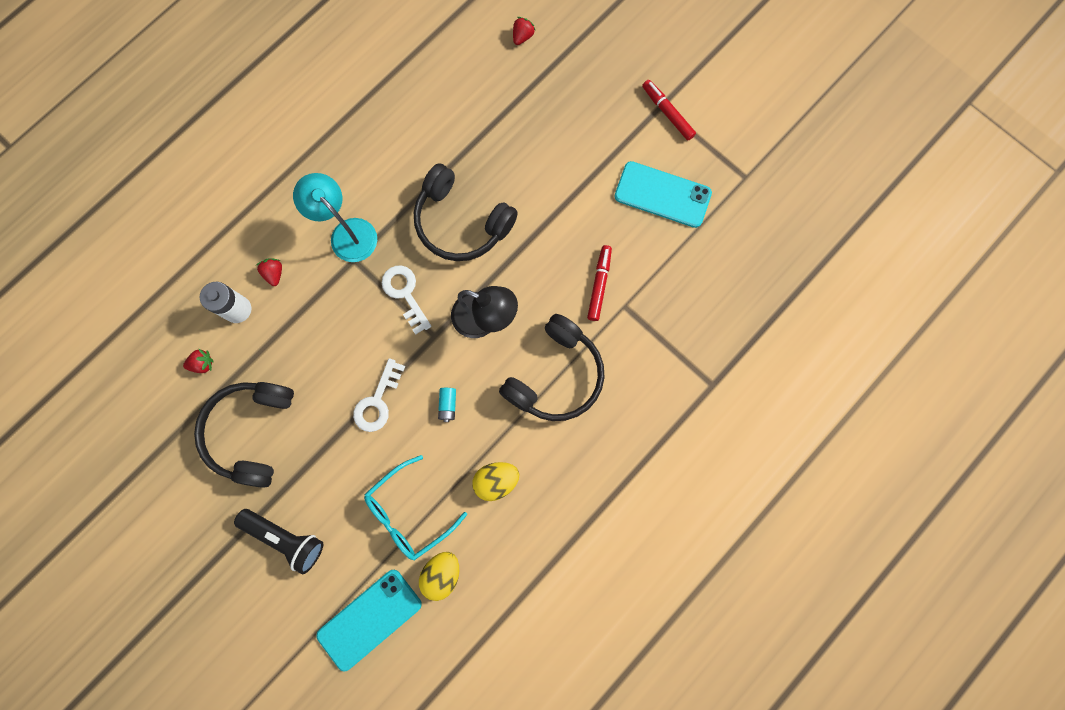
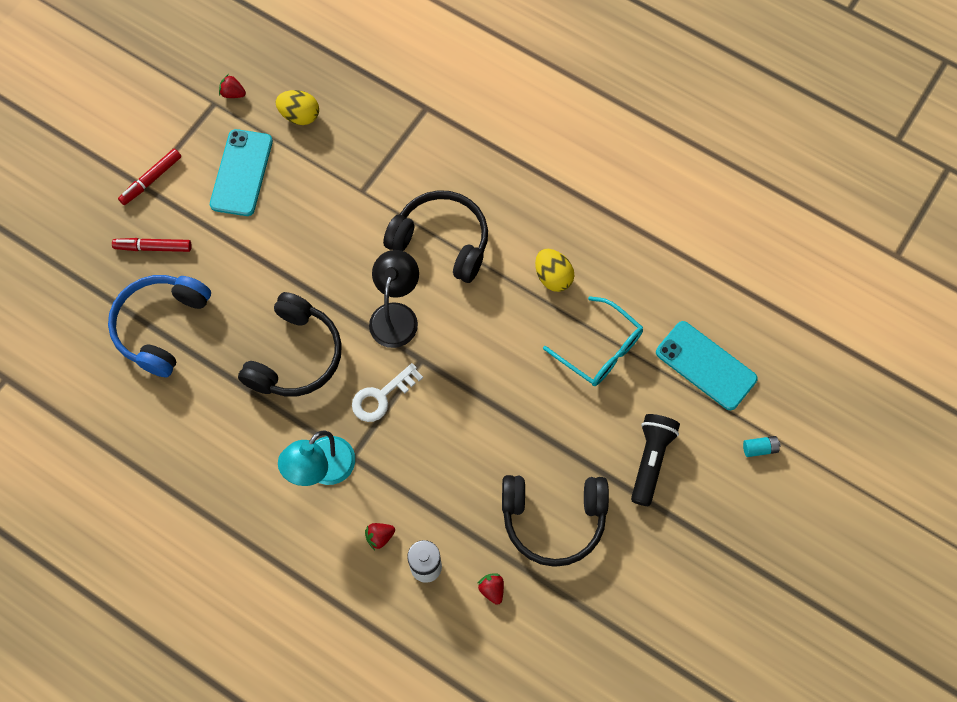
camera: 100 degrees left, 10 degrees down
(377, 401) = (498, 401): white key -> none
(442, 573) = (649, 309): yellow egg -> yellow egg (300, 116)
(448, 405) = (489, 334): turquoise battery -> turquoise battery (759, 448)
(513, 110) = (161, 326): none -> blue headphones
(522, 37) = (73, 332): red strawberry -> red strawberry (233, 93)
(599, 285) = (344, 216): red marker -> red marker (154, 247)

